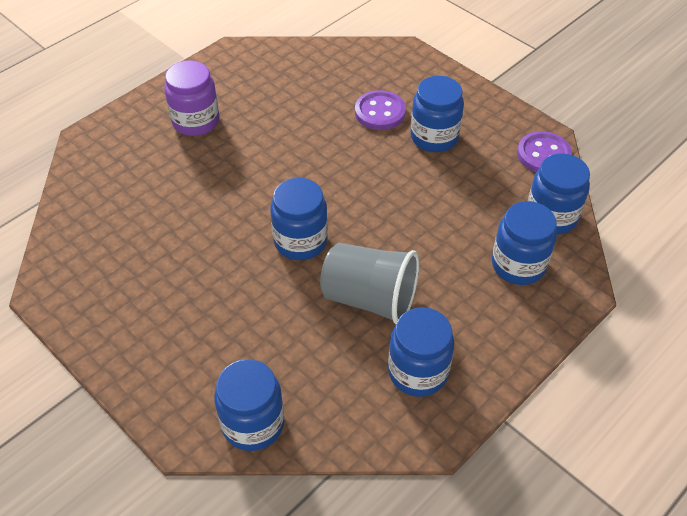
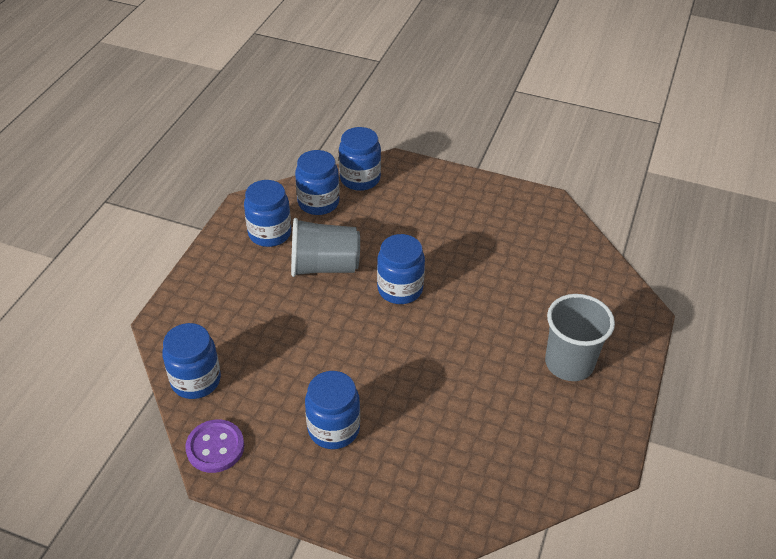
camera: 155 degrees right, 5 degrees down
(196, 121) = (569, 363): purple jar -> grey cup
(380, 112) = (402, 440): purple button -> none
(518, 265) = (216, 327): blue jar -> blue jar (318, 202)

